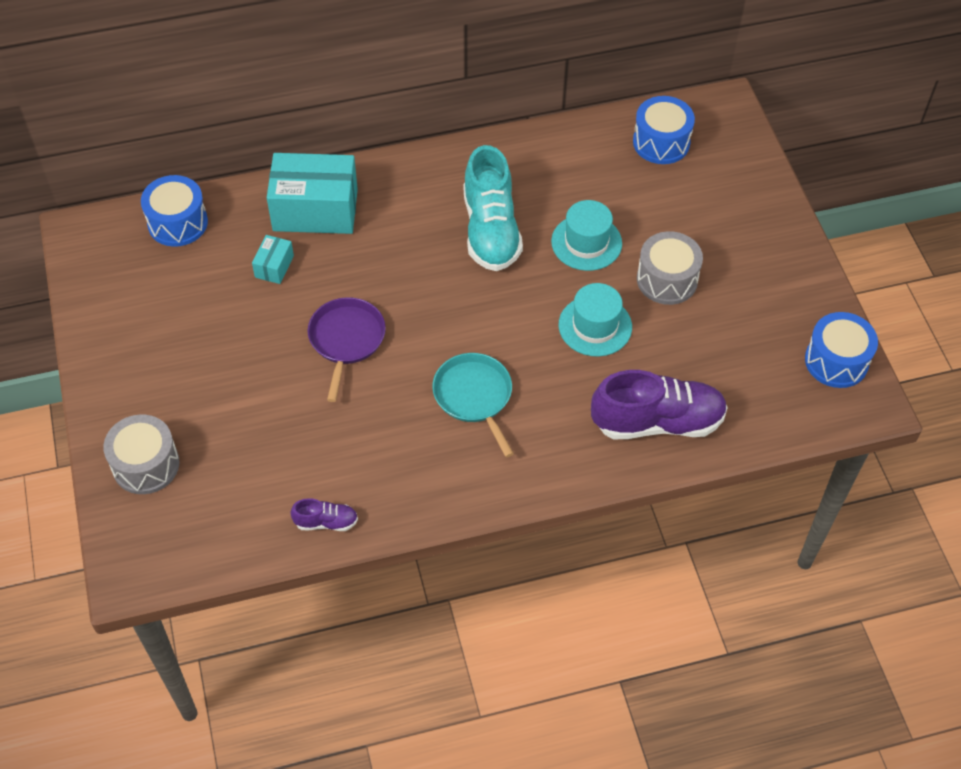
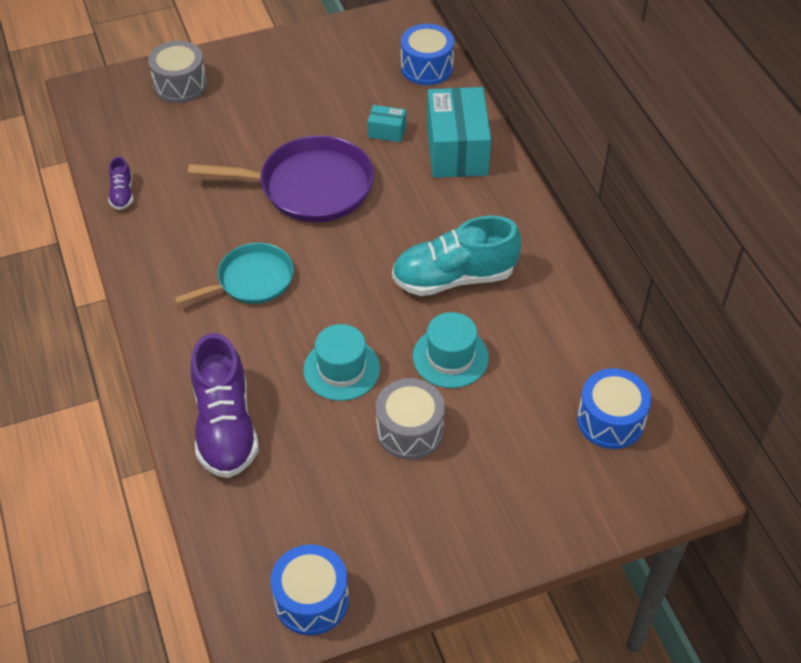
camera: 85 degrees right, 5 degrees down
(346, 340) = (310, 186): purple pan -> purple pan, size x1.59

